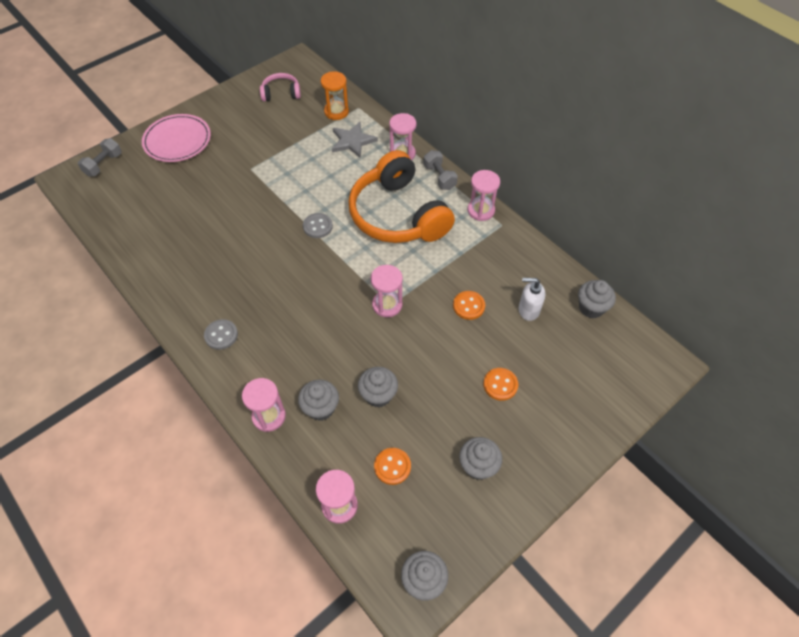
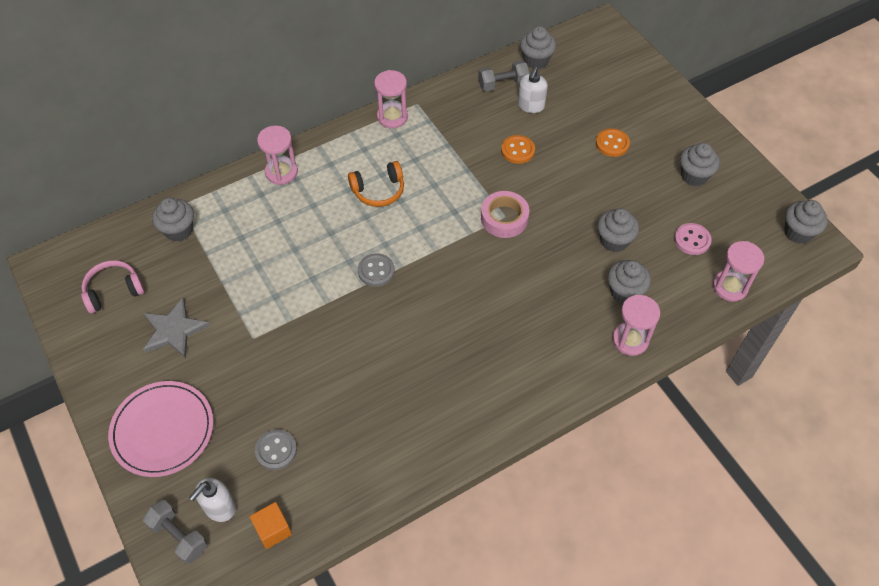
camera: 80 degrees left, 0 degrees up
(104, 208) = (273, 530): none -> orange cube
(122, 179) = (219, 508): none -> white soap dispenser
(221, 335) = (519, 382): grey button -> grey button (276, 450)
(281, 93) = (113, 291): pink headphones -> pink headphones turned 60 degrees clockwise
(336, 112) = (178, 230): orange hourglass -> grey cupcake
(352, 141) = (241, 219): grey star -> grey star (174, 330)
(387, 305) = (504, 218): pink hourglass -> pink tape
(392, 466) = (692, 240): orange button -> pink button
(398, 215) = (378, 190): orange headphones -> orange headphones, size x0.45
(439, 177) = (331, 144): grey dumbbell -> grey dumbbell (502, 84)

